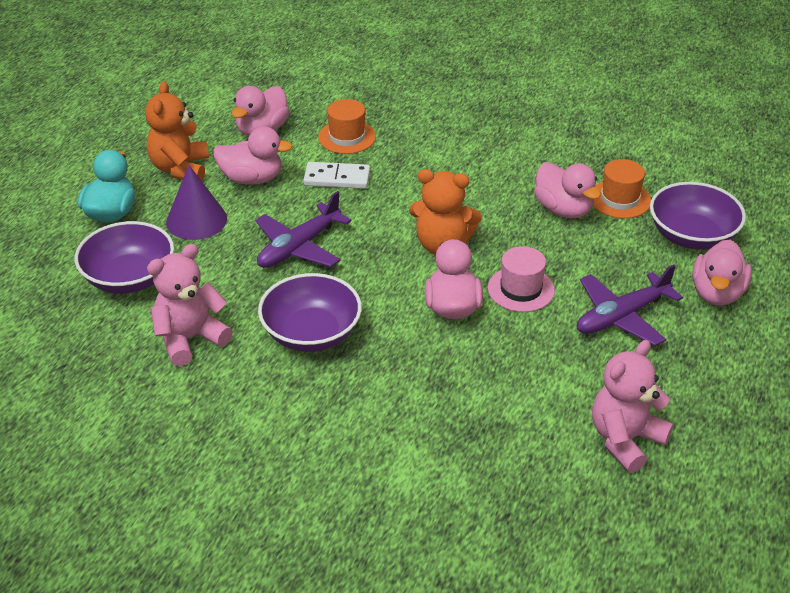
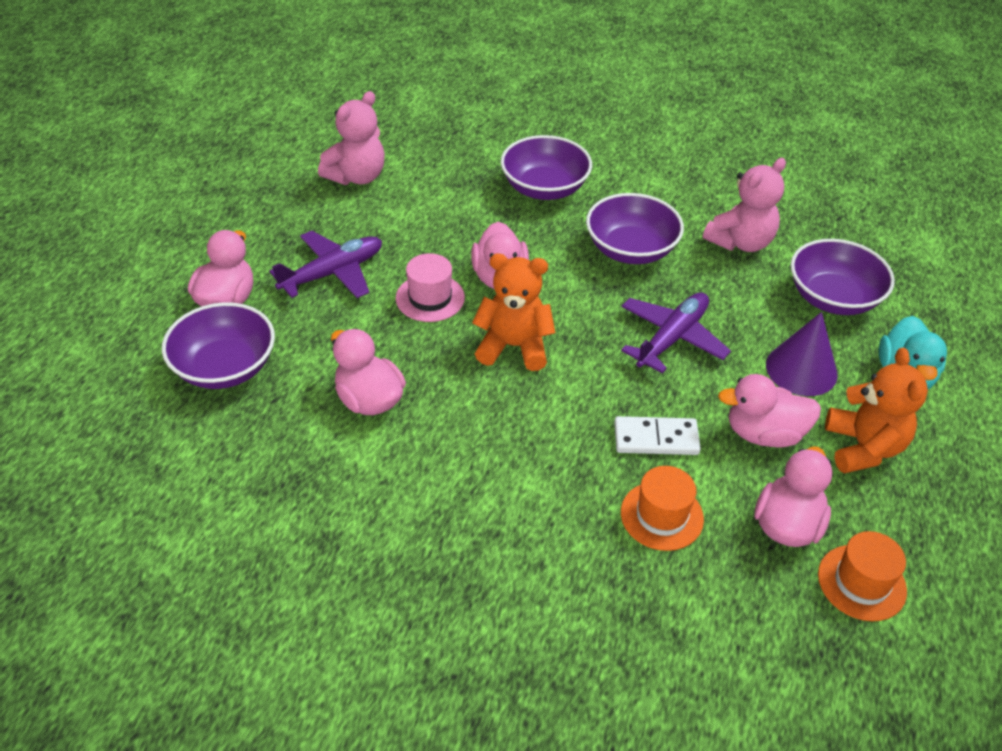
camera: 175 degrees right, 5 degrees up
(393, 415) = (544, 188): none -> purple bowl
(620, 199) = (295, 418): orange hat -> orange hat (861, 582)

